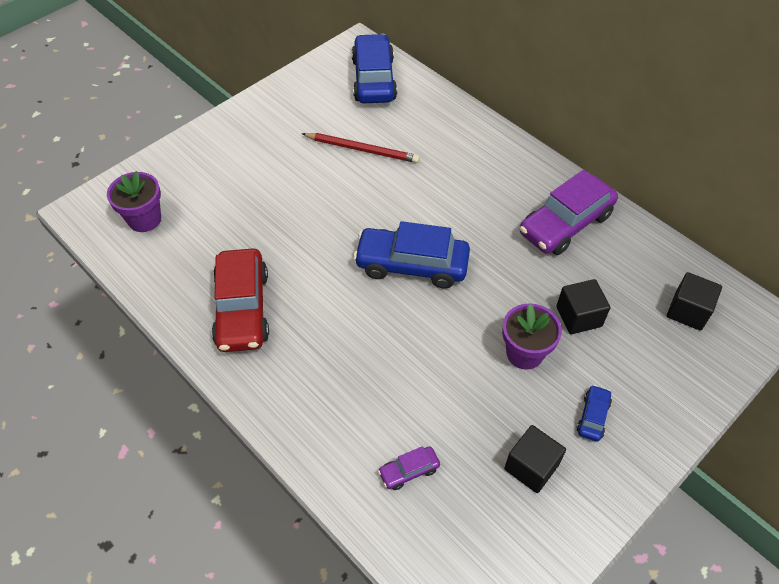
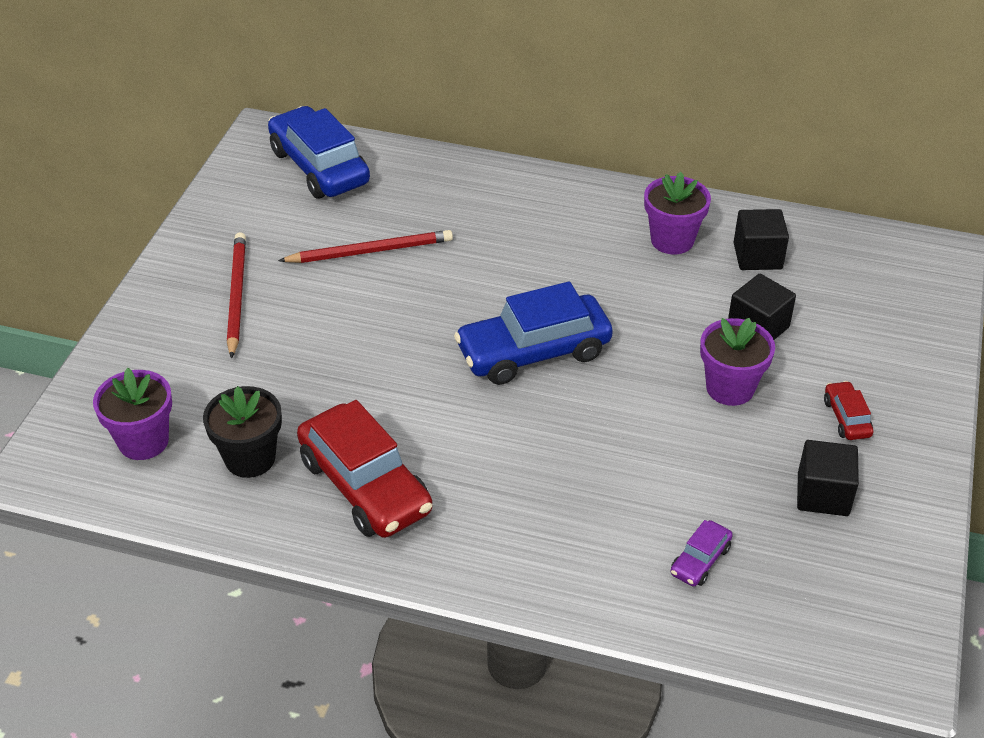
camera: 30 degrees left, 10 degrees down
(192, 258) = (250, 458): none -> black flower pot
(263, 146) = (236, 295): none -> red pencil
(565, 224) = (672, 240): purple car -> purple flower pot
(592, 416) = (846, 418): blue car -> red car
(688, 311) = (862, 276): black cube -> black cube (757, 256)

